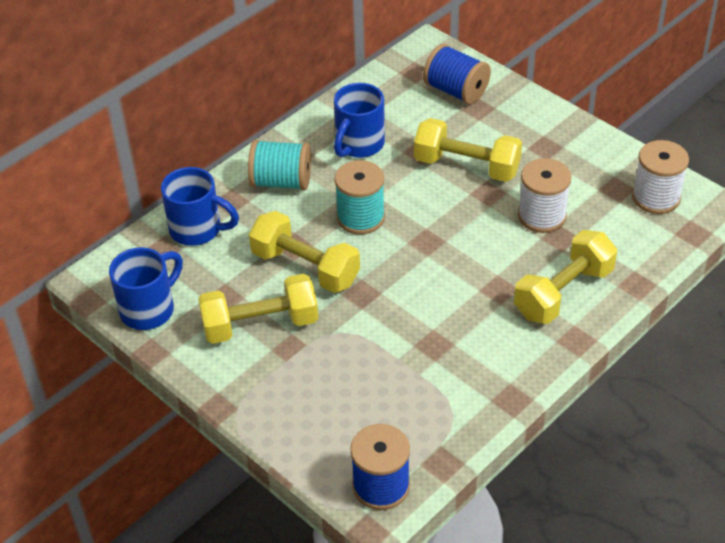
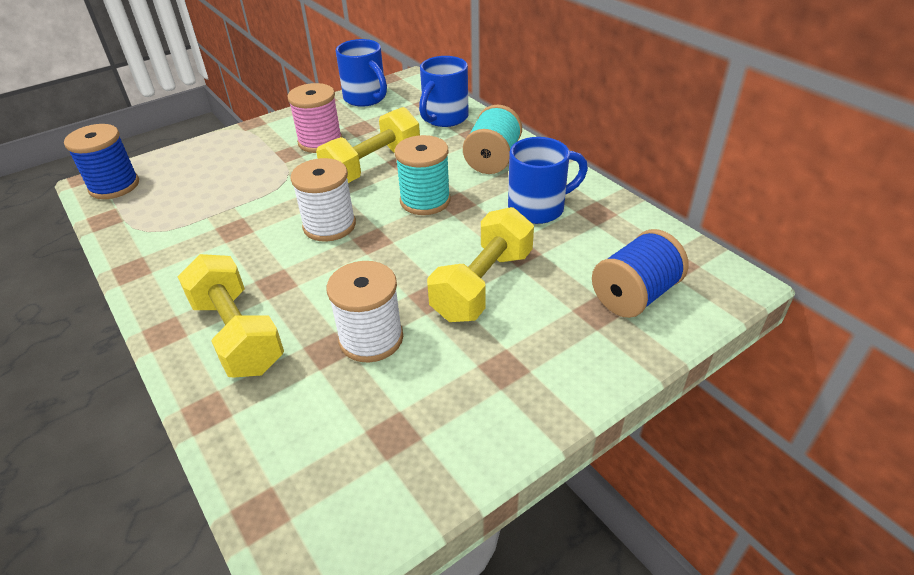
camera: 100 degrees right, 5 degrees down
(260, 324) = (320, 142): yellow dumbbell -> pink spool
(358, 145) = (538, 208): blue mug -> blue mug turned 120 degrees clockwise
(656, 197) = (355, 482): white spool -> white spool (329, 225)

